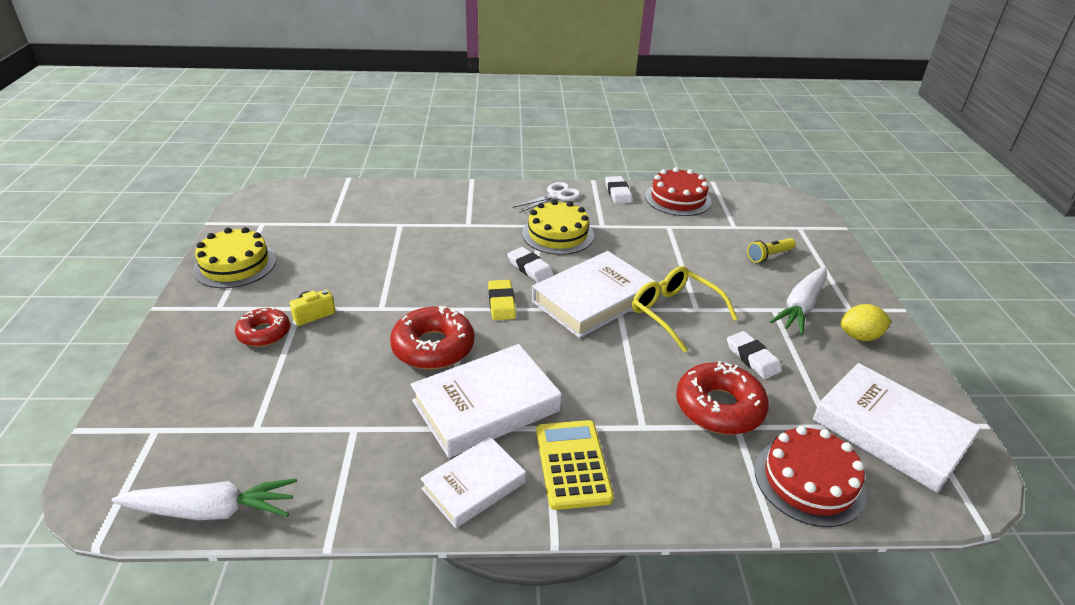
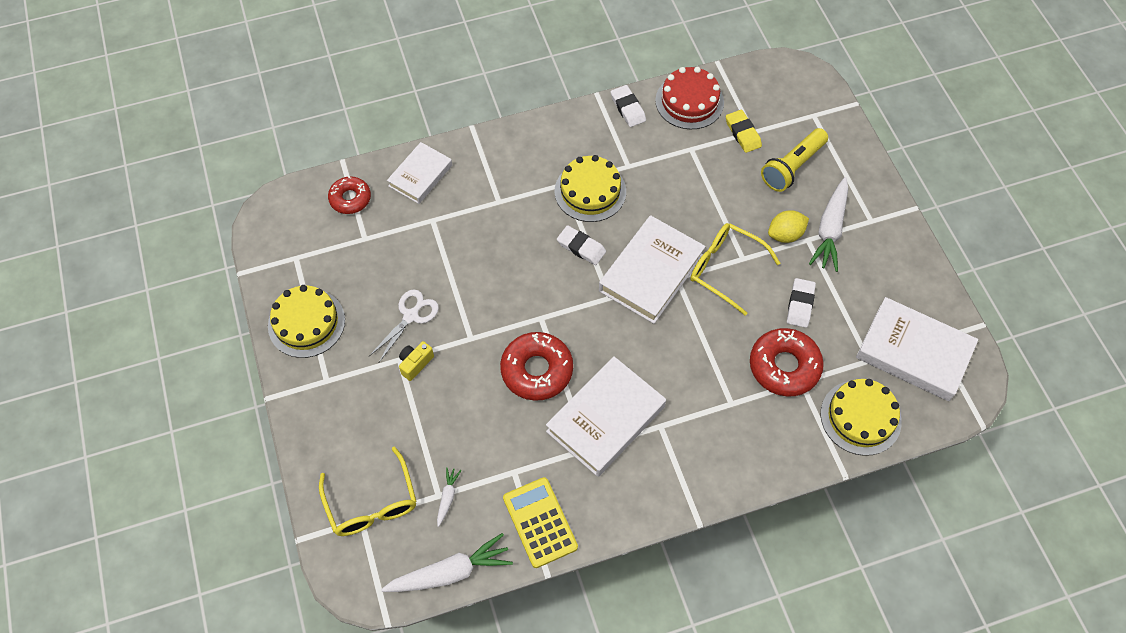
camera: 15 degrees left, 25 degrees up
(179, 416) = (371, 502): none -> yellow glasses
(263, 433) = (447, 497): none -> white carrot
(264, 333) = (385, 397): red donut -> red donut (350, 199)
(474, 485) = (626, 494): white book -> white book (420, 176)
(501, 303) = (573, 301): yellow eraser -> yellow eraser (743, 133)
(555, 196) = (567, 131): white scissors -> white scissors (411, 316)
(572, 464) = (690, 454): yellow calculator -> yellow calculator (540, 522)
(752, 358) = (800, 304): white eraser -> white eraser turned 60 degrees clockwise
(769, 256) = (792, 167): yellow flashlight -> yellow flashlight, size x1.60
(809, 481) = (860, 417): red cake -> yellow cake
(859, 336) = (882, 253): yellow lemon -> yellow lemon (785, 234)

